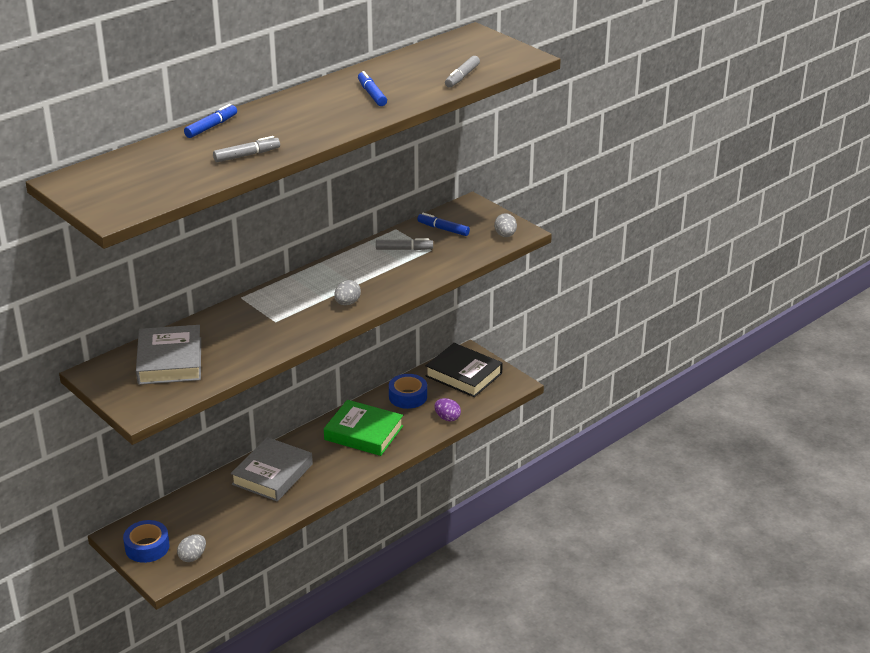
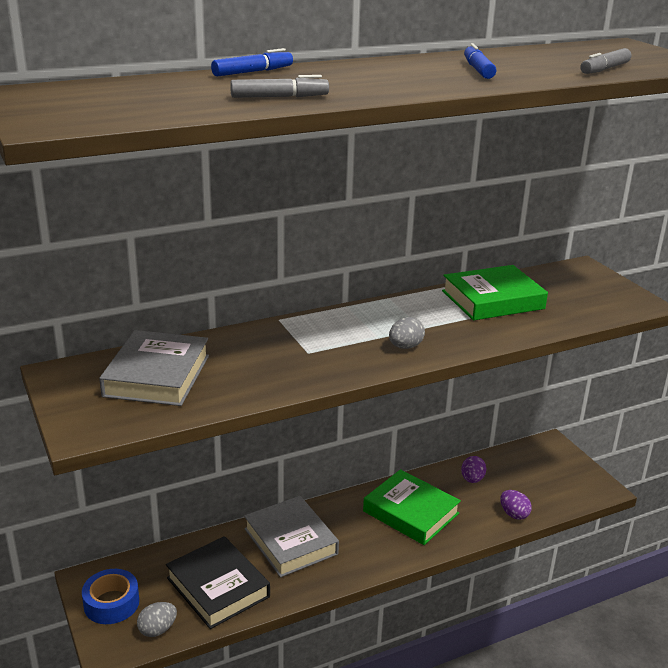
camera: 15 degrees right, 5 degrees down
(272, 474) = (290, 541): grey book -> grey book turned 75 degrees counterclockwise
(404, 249) = (493, 300): grey marker -> green book
(408, 396) = (472, 479): blue tape -> purple egg
(443, 229) = (545, 286): blue marker -> none
(464, 375) = (542, 466): black book -> black book (218, 587)
(505, 235) = (622, 304): grey egg -> none

